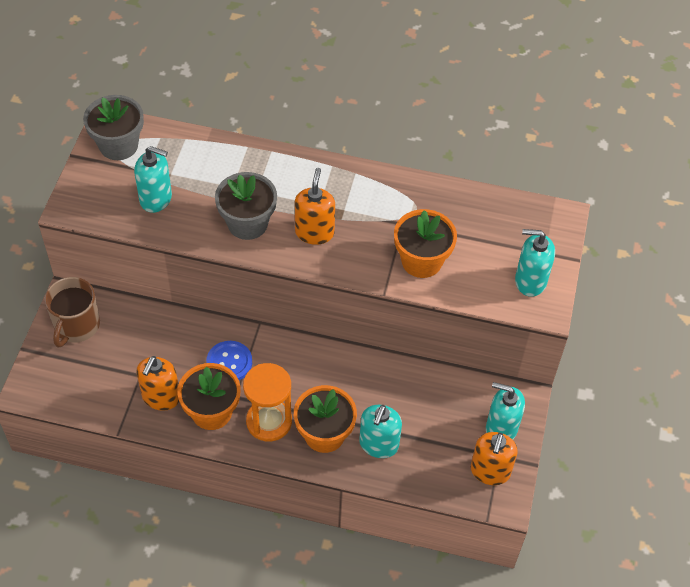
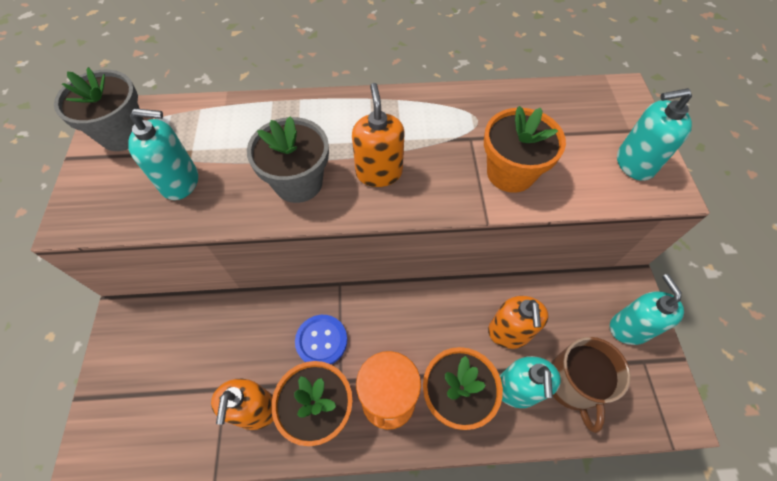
camera: 15 degrees left, 5 degrees up
(76, 325) = (137, 348): brown mug -> brown mug (573, 384)
(490, 471) = (644, 383): orange soap dispenser -> orange soap dispenser (509, 332)
(501, 428) = (629, 328): turquoise soap dispenser -> turquoise soap dispenser turned 75 degrees clockwise

